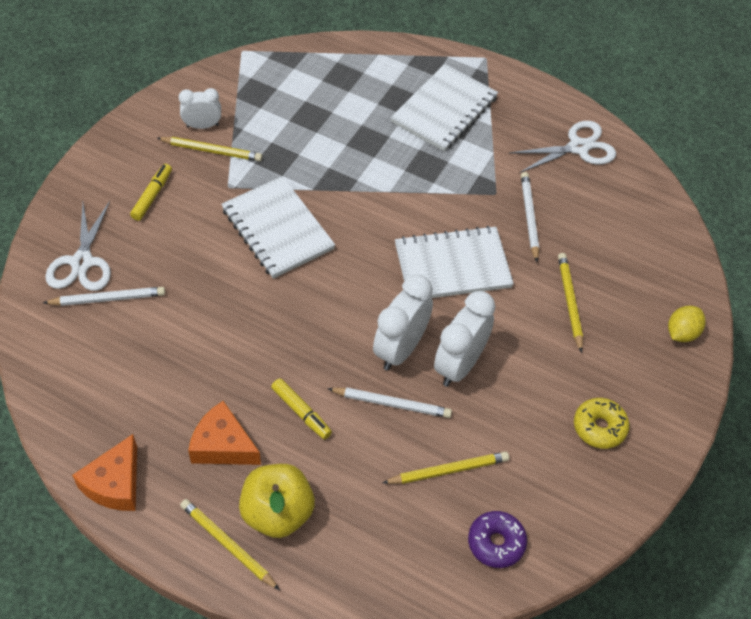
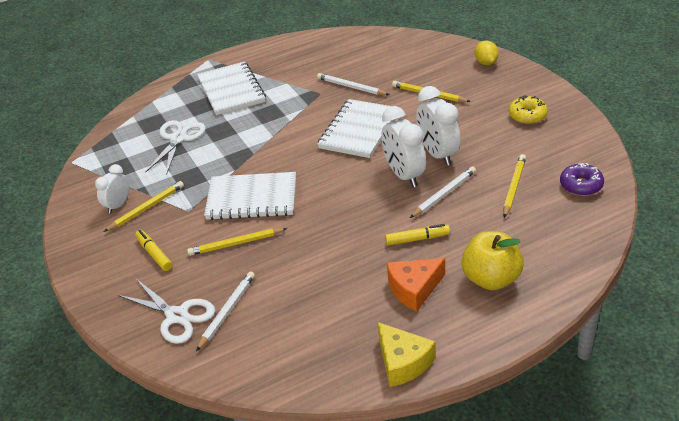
camera: 50 degrees left, 15 degrees down
(115, 484) = (403, 362): orange cheese -> yellow cheese
(227, 545) = (500, 314): yellow pencil -> yellow pencil (235, 244)
(578, 148) = (318, 50): white scissors -> white scissors (178, 139)

